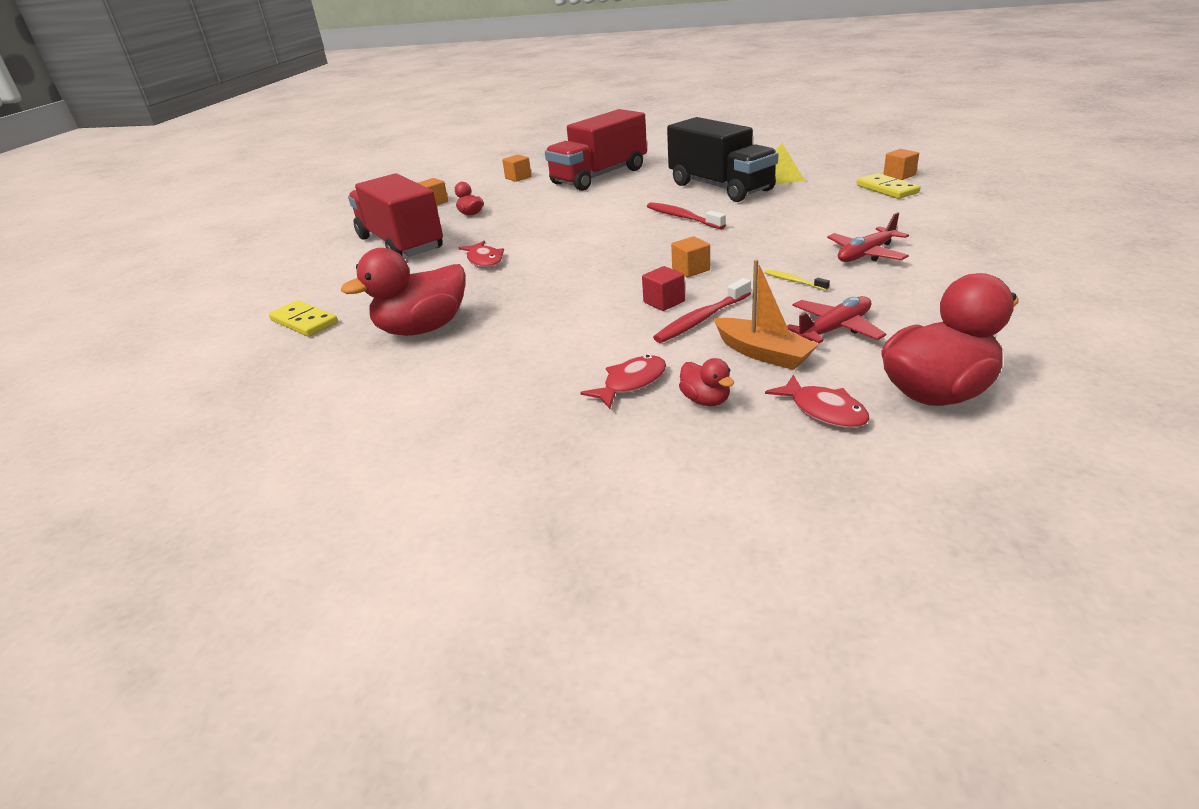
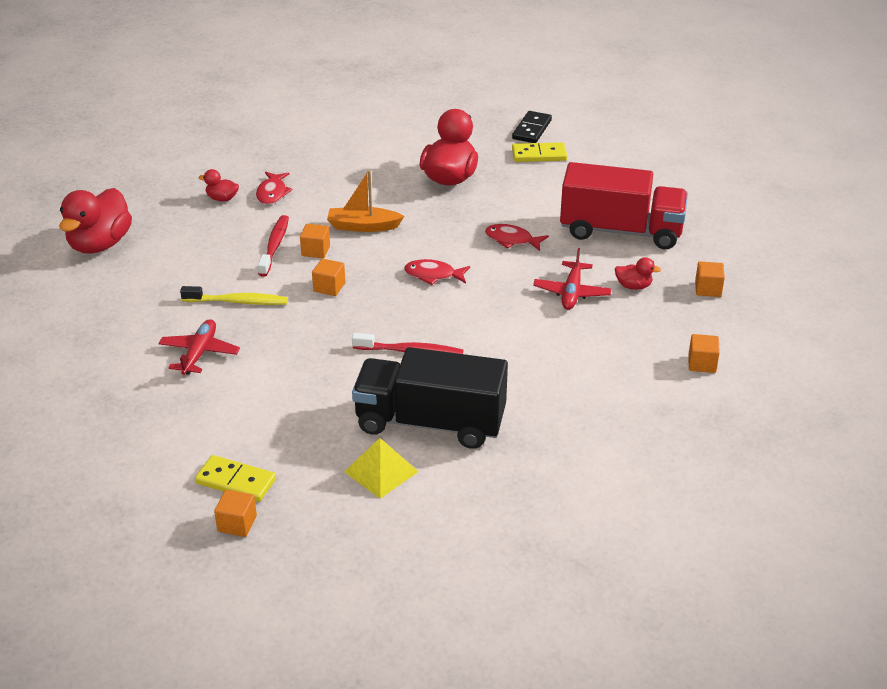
camera: 135 degrees right, 5 degrees up
(243, 352) = (531, 129): none -> black domino
(599, 176) = (606, 399): red truck -> none
(664, 302) = (315, 251): red cube -> orange cube
(763, 353) = (213, 235): orange boat -> orange boat (363, 226)
(793, 281) = (238, 302): yellow toothbrush -> yellow toothbrush, size x1.76
(824, 411) = (156, 214): red fish -> red fish (433, 275)
(834, 329) = (180, 267): red plane -> red plane (571, 292)

